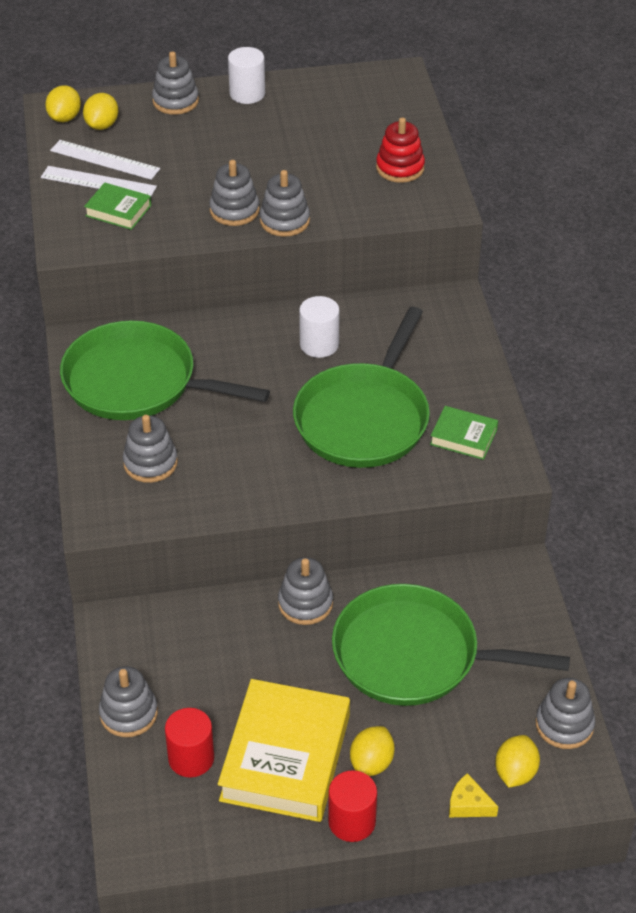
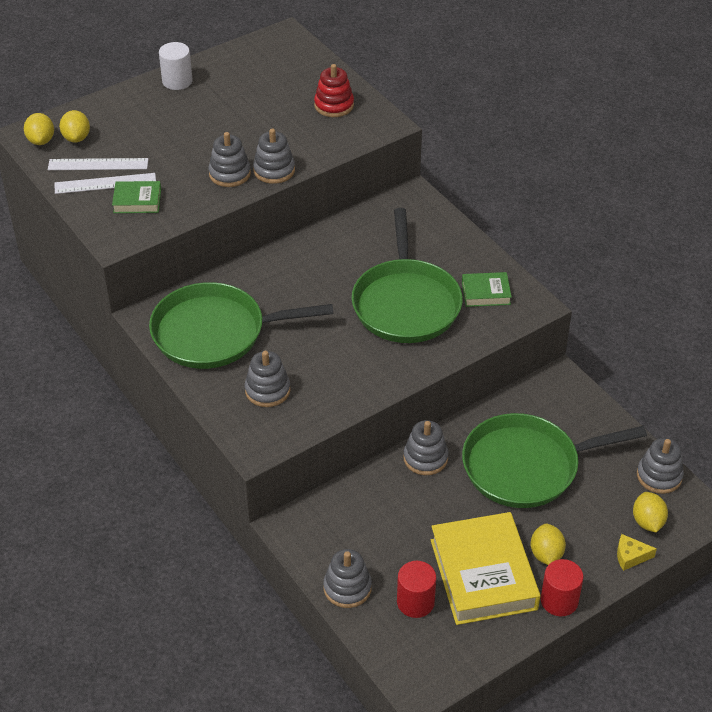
camera: 25 degrees left, 0 degrees up
(175, 101) = (123, 102): grey stacking toy -> none
(319, 344) = (336, 259): white cylinder -> none

